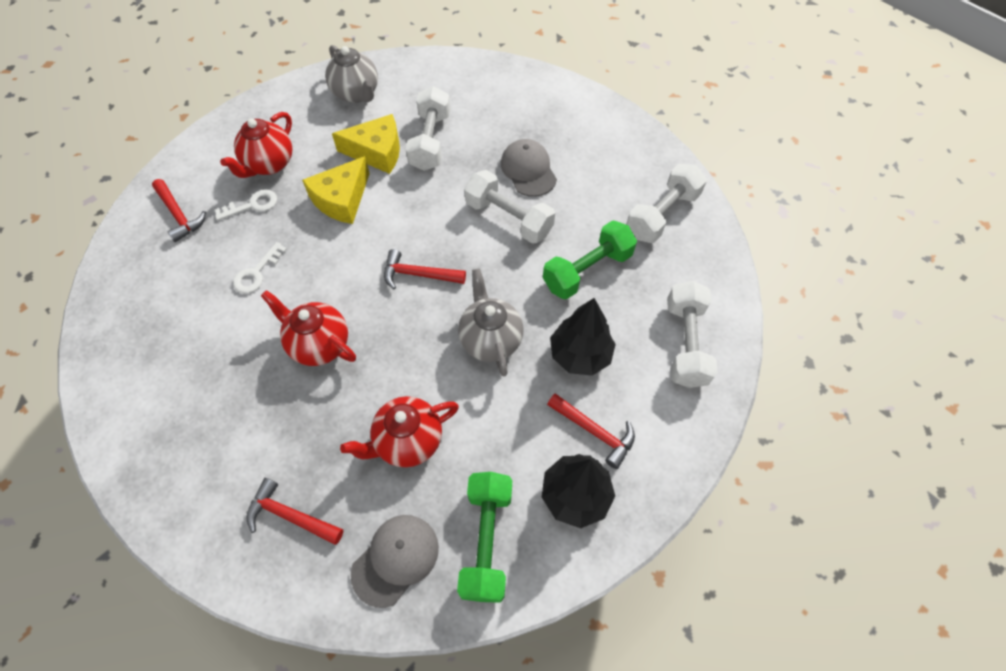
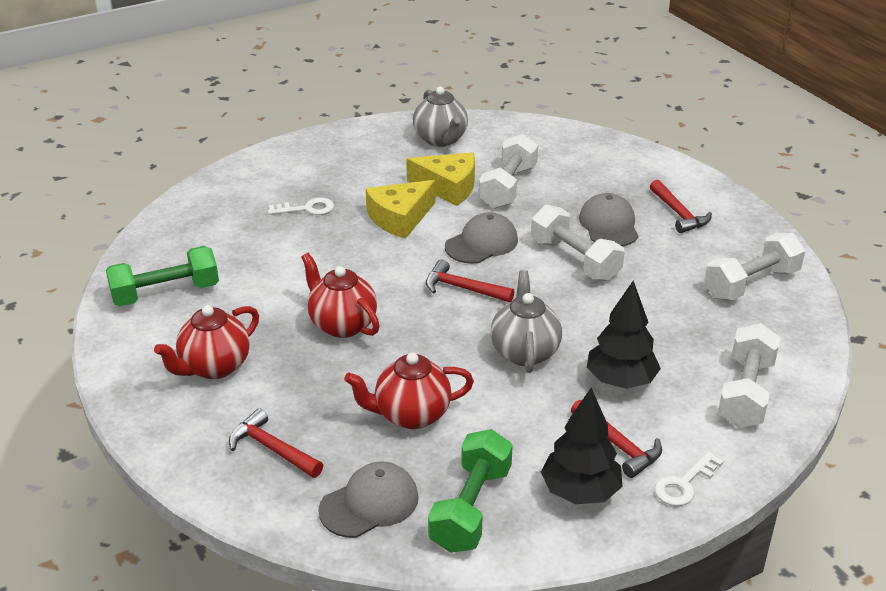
camera: 15 degrees right, 25 degrees down
(179, 215) = (232, 205): red hammer -> red hammer (679, 214)
(257, 273) = (295, 260): white key -> white key (684, 484)
(269, 164) = (333, 181): red teapot -> red teapot (214, 367)
(423, 215) = (481, 243): none -> grey cap
(587, 270) = (650, 315): green dumbbell -> green dumbbell (165, 293)

